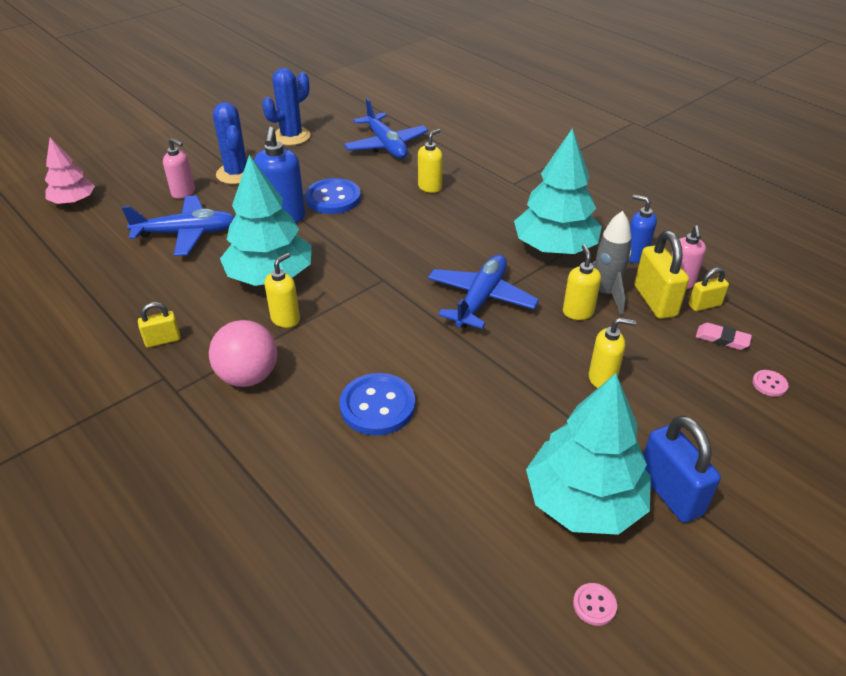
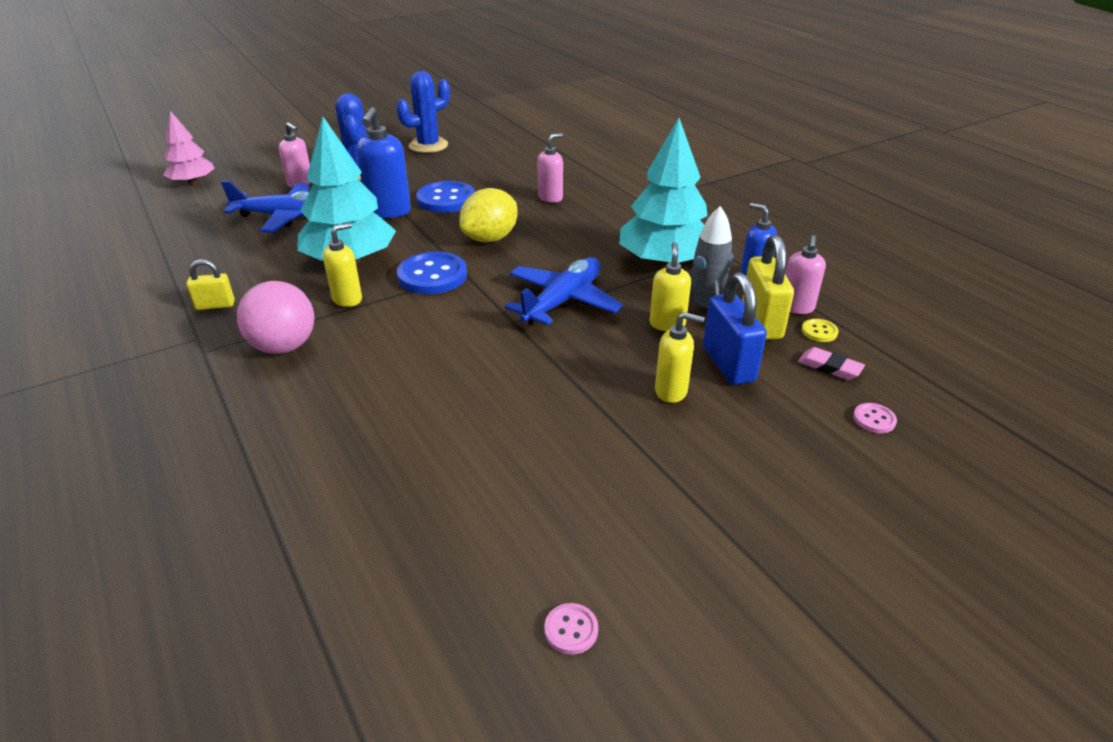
camera: 10 degrees right, 5 degrees down
(377, 406) = (406, 389): blue button -> blue button (432, 276)
(386, 145) = (520, 159): blue plane -> none
(391, 238) = (490, 238): none -> yellow lemon
(430, 187) = (550, 198): yellow soap dispenser -> pink soap dispenser
(584, 501) = (602, 514): turquoise tree -> none
(670, 492) = (711, 519): blue padlock -> blue padlock (728, 364)
(704, 305) = (819, 331): yellow padlock -> yellow button

